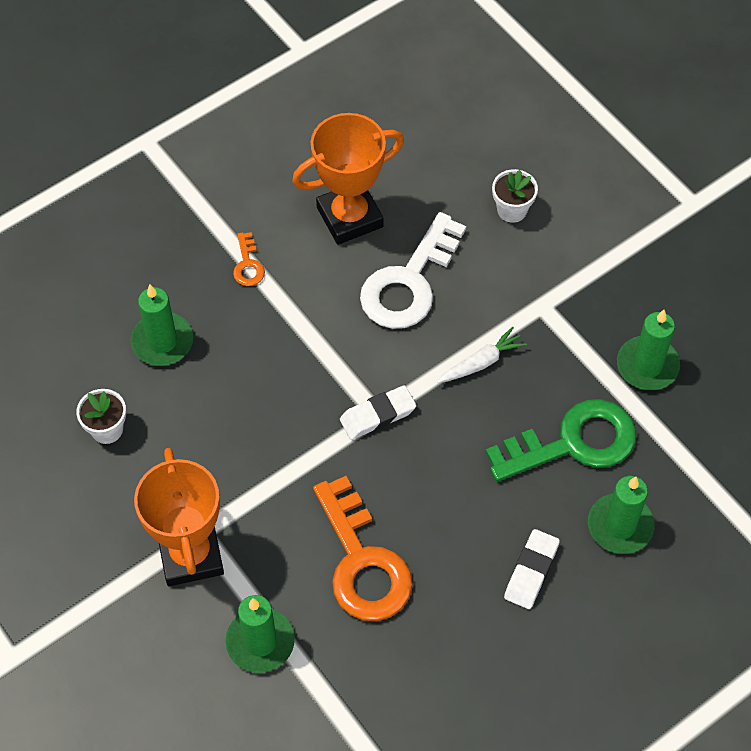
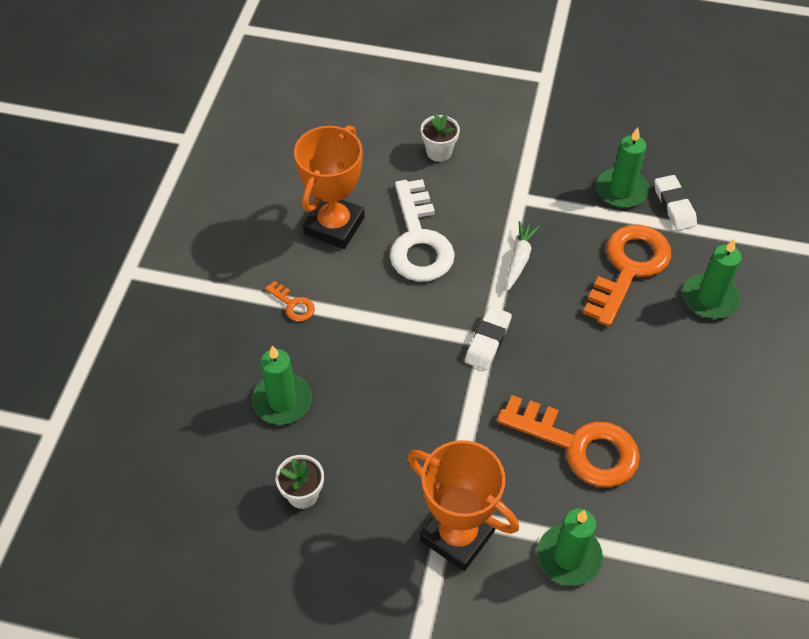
camera: 40 degrees left, 5 degrees down
(531, 571) = (689, 367): white eraser -> white eraser (674, 206)
(573, 442) = (628, 268): green key -> orange key

